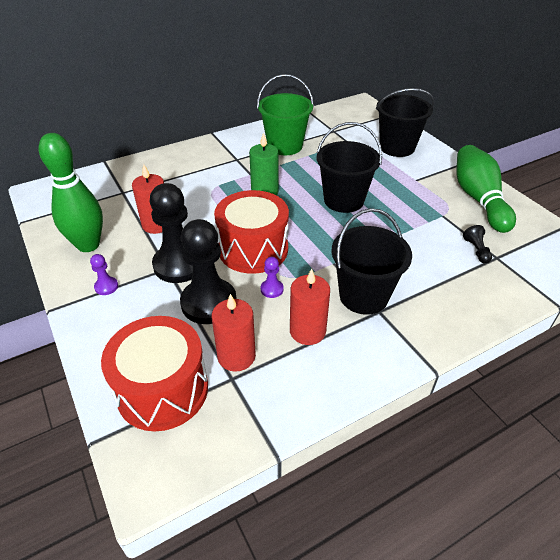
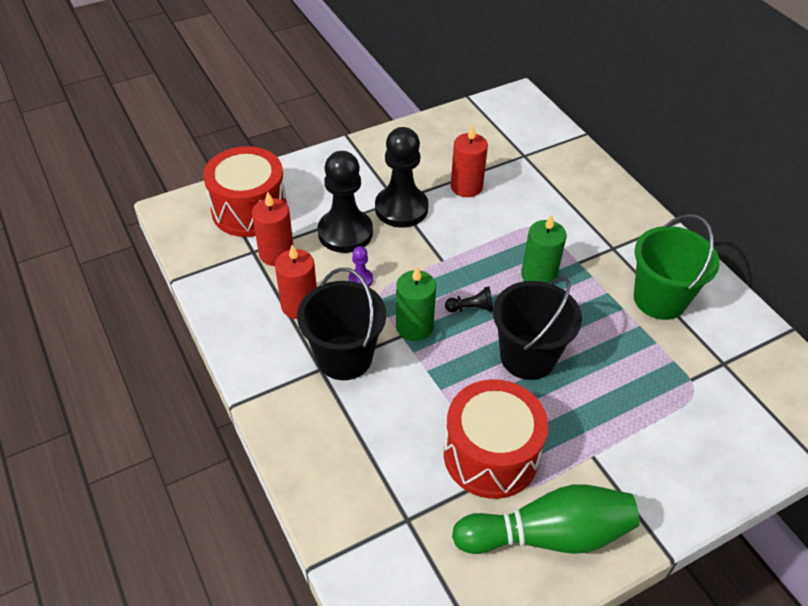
camera: 90 degrees right, 5 degrees up
(88, 245) = (432, 144): green bowling pin -> none
(106, 286) = (372, 163): purple pawn -> none
(253, 249) = (425, 265): red drum -> red drum (491, 455)
(323, 255) = (414, 327): none -> green candle
(397, 147) = (689, 446): black bucket -> none
(476, 250) = (422, 496): black pawn -> black pawn (471, 308)

